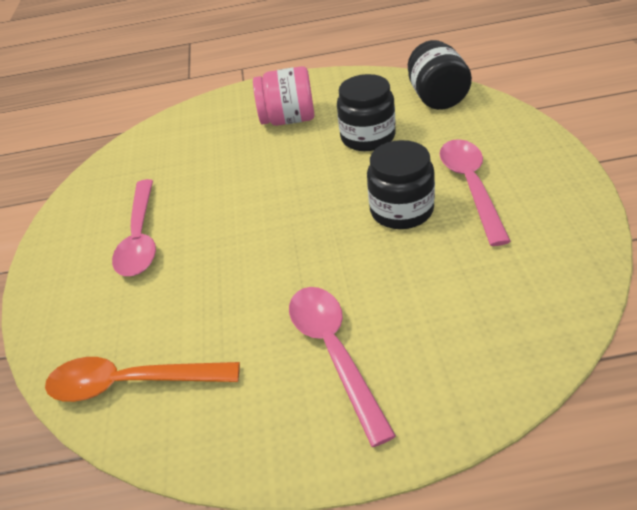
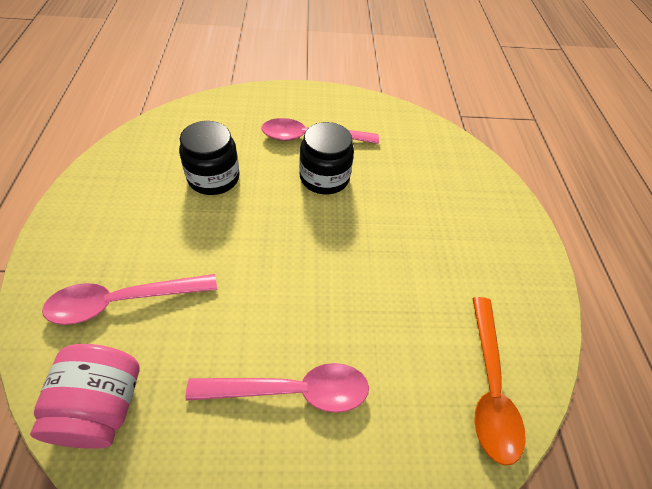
camera: 95 degrees left, 10 degrees up
(288, 119) = (140, 232): pink jar -> pink jar (102, 407)
(334, 352) = (460, 241): pink spoon -> pink spoon (122, 301)
(437, 97) = (181, 125): black jar -> none

